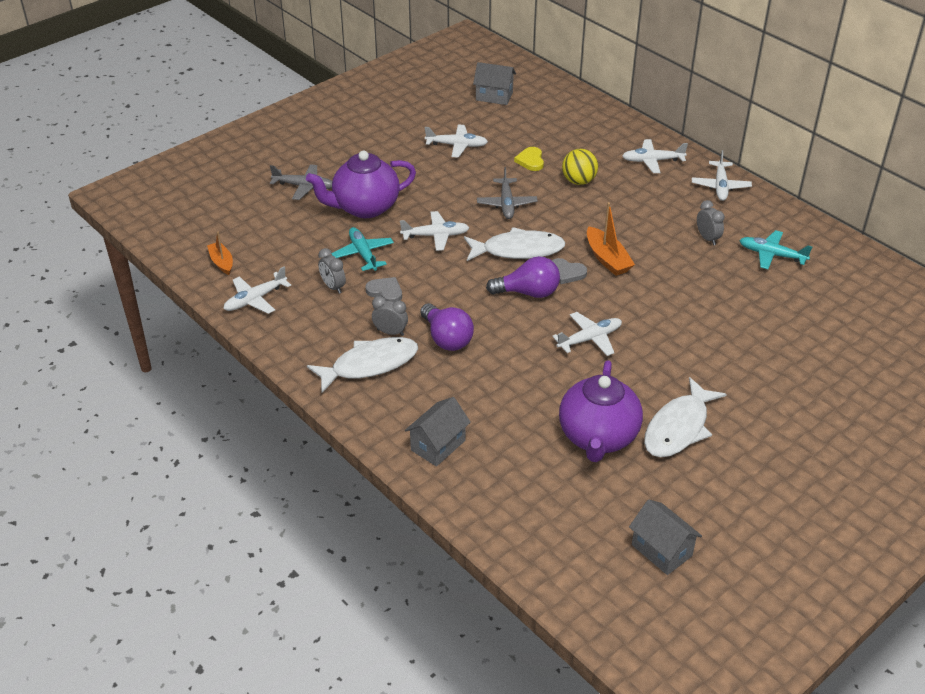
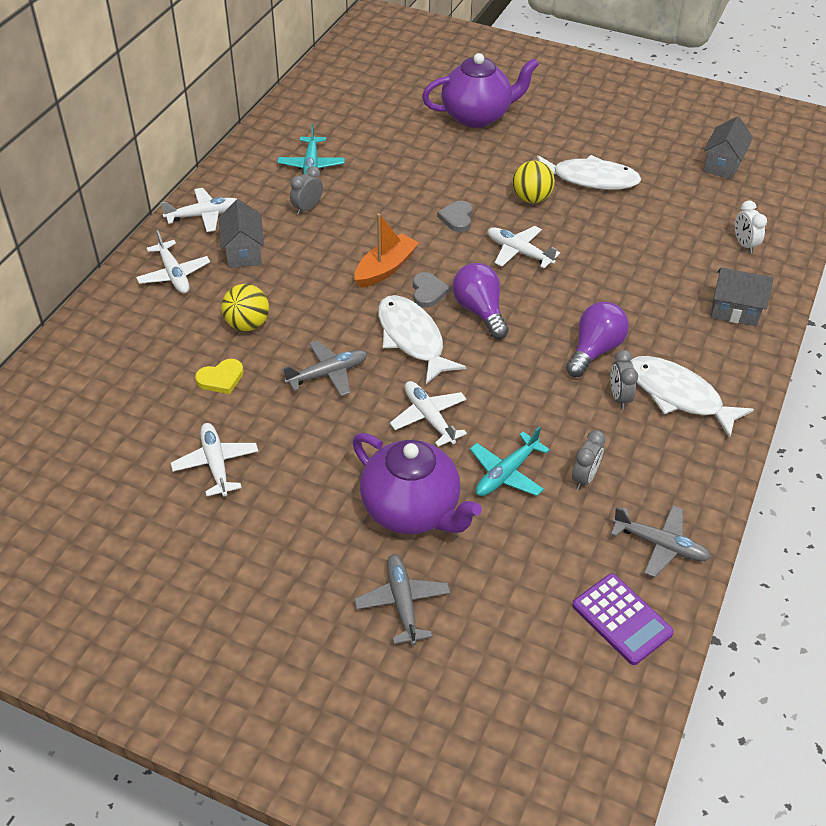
camera: 115 degrees left, 5 degrees up
(222, 262) = (622, 619): orange boat -> purple calculator
(255, 299) = (660, 545): white plane -> grey plane
(385, 292) = (559, 426): grey heart -> grey heart (457, 218)
(494, 96) = (63, 465): grey house -> grey house (243, 252)
(521, 499) = (744, 244): none -> white clock
(598, 437) = (639, 219): purple teapot -> purple teapot (477, 116)
(664, 374) = (531, 198): none -> yellow ball

